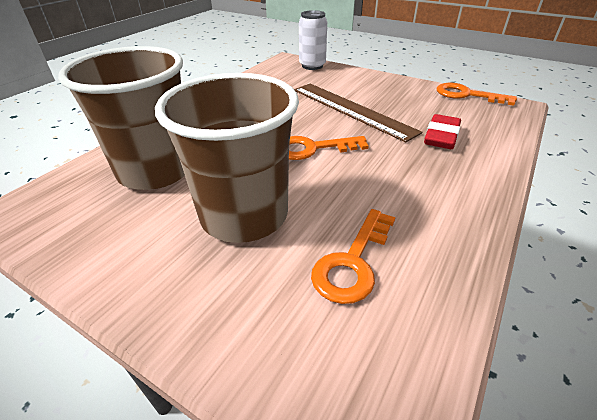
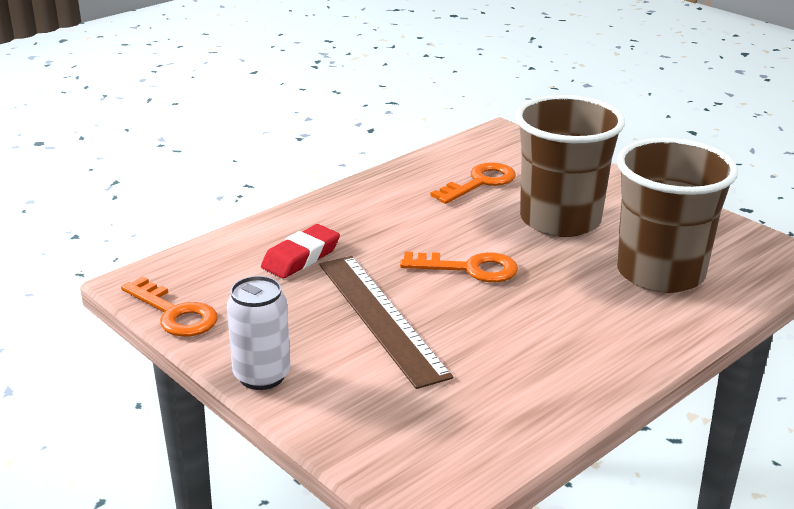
camera: 165 degrees left, 10 degrees down
(312, 66) = (379, 454): white can -> white can (262, 376)

